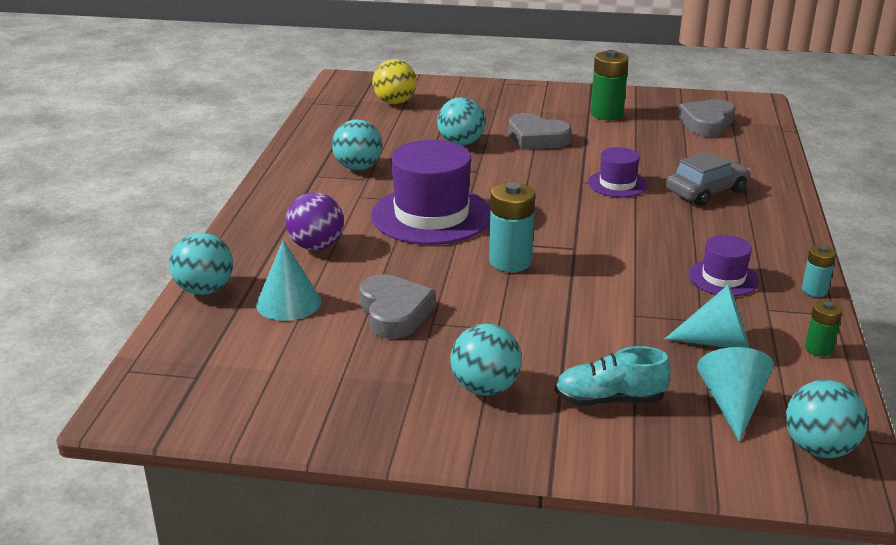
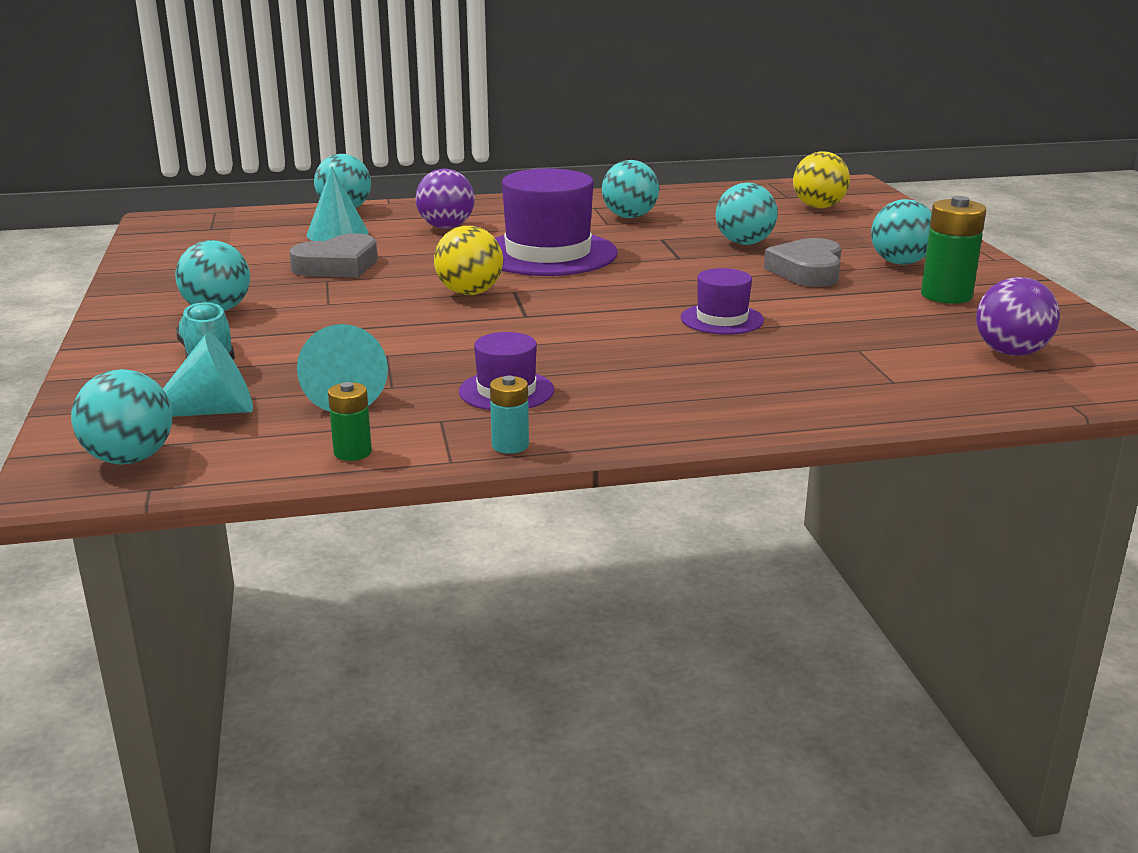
camera: 70 degrees right, 5 degrees down
(510, 262) = (469, 293): turquoise battery -> yellow ball
(538, 110) = (900, 263): none -> turquoise ball
(706, 191) = (758, 367): grey car -> none
(707, 123) = (1011, 352): grey heart -> purple ball

